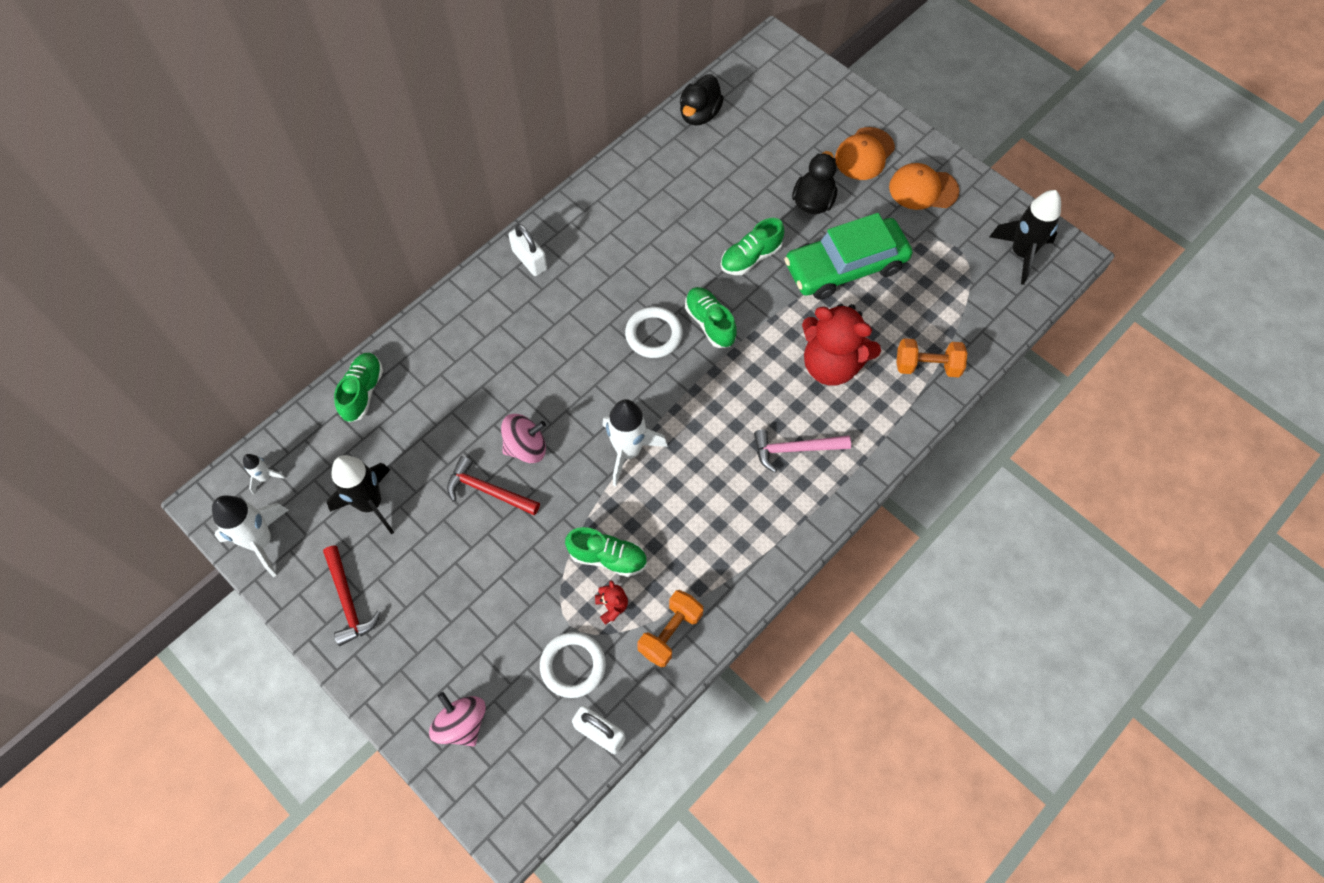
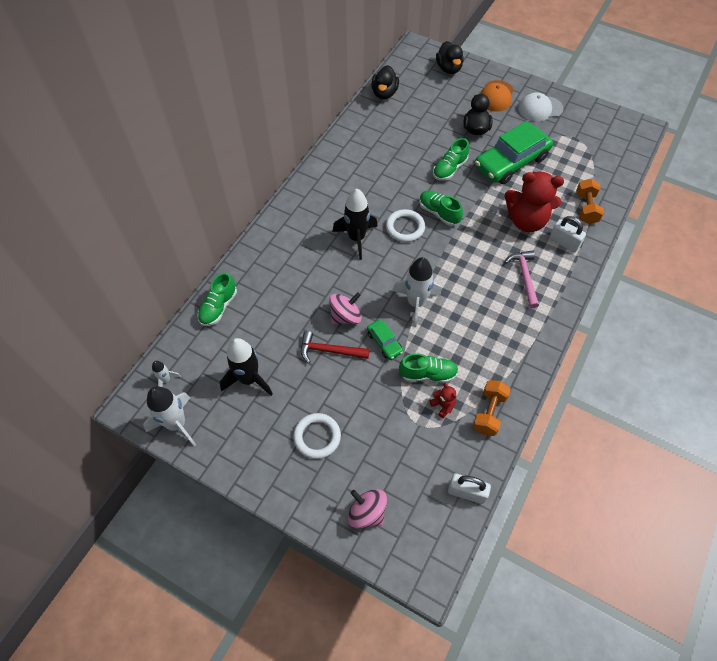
camera: 15 degrees left, 5 degrees down
(348, 601) = (255, 449): red hammer -> none
(362, 392) = (218, 307): green shoe -> green shoe turned 150 degrees counterclockwise
(529, 260) = (305, 200): white padlock -> white padlock (564, 242)
(565, 497) = (384, 342): none -> green car
(573, 666) = (431, 452): white ring -> white ring (317, 437)
(795, 449) = (524, 277): pink hammer -> pink hammer turned 105 degrees clockwise
(810, 93) = (448, 68): none -> black duck
(923, 189) = (540, 109): orange cap -> white cap
(927, 366) = (586, 209): orange dumbbell -> orange dumbbell turned 75 degrees counterclockwise
(1021, 254) = (614, 133): black rocket -> black rocket (356, 238)

